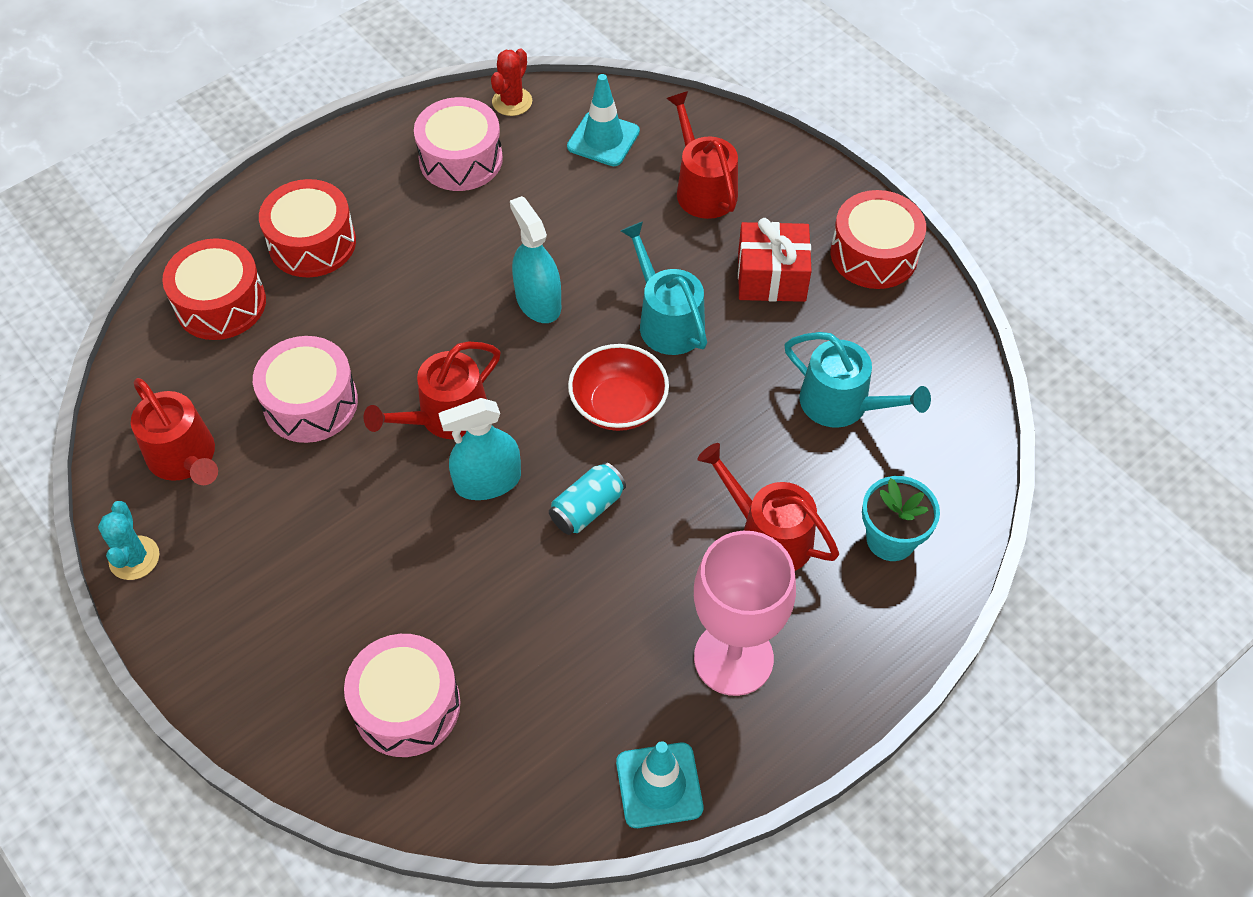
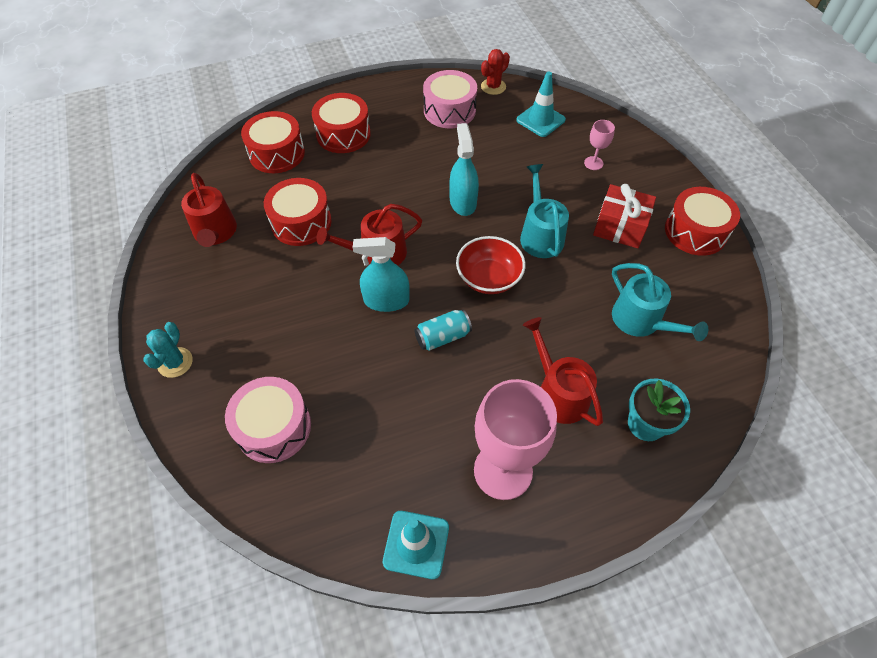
camera: 20 degrees right, 0 degrees up
(134, 558) = (159, 282): turquoise cactus -> turquoise cactus (175, 362)
(311, 403) = (301, 222): pink drum -> red drum
(703, 188) = (593, 163): red watering can -> pink goblet

